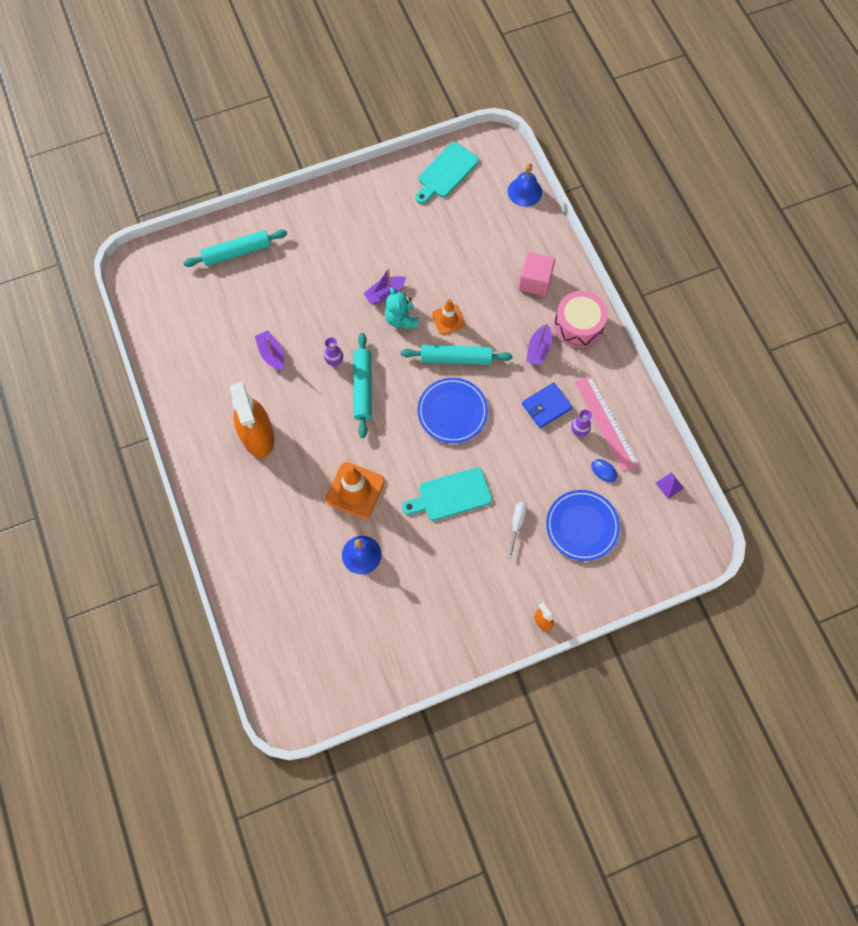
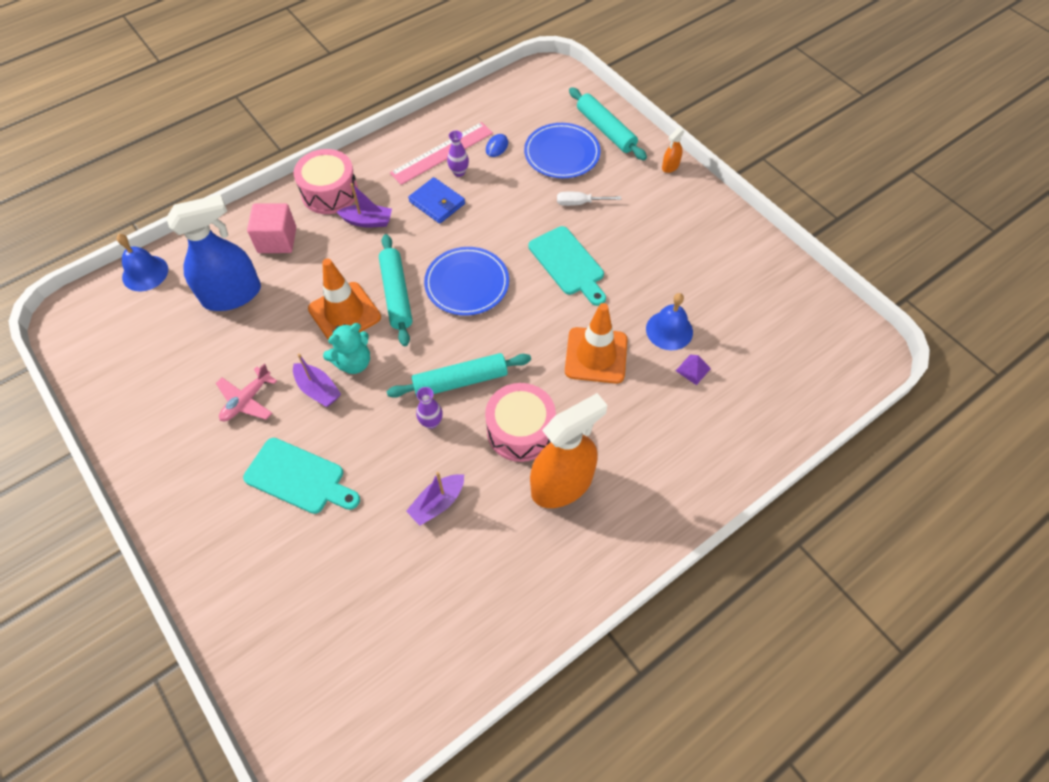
camera: 105 degrees left, 10 degrees down
(237, 252) = (276, 606): turquoise rolling pin -> turquoise rolling pin (605, 130)
(308, 419) = (520, 430): none -> pink drum
(390, 249) = (247, 400): none -> pink plane
(446, 172) = (116, 363): turquoise cutting board -> turquoise cutting board (299, 478)
(448, 319) = (344, 313): orange traffic cone -> orange traffic cone, size x1.62
(487, 246) = (232, 295): none -> blue spray bottle
(669, 485) = (496, 99): purple pyramid -> purple pyramid (693, 369)

